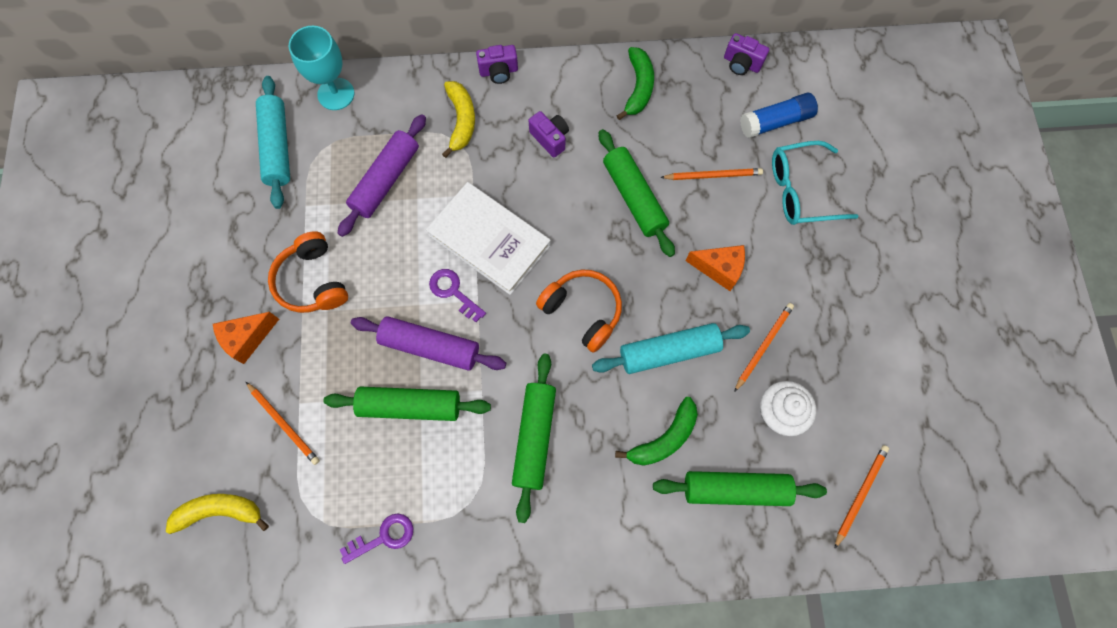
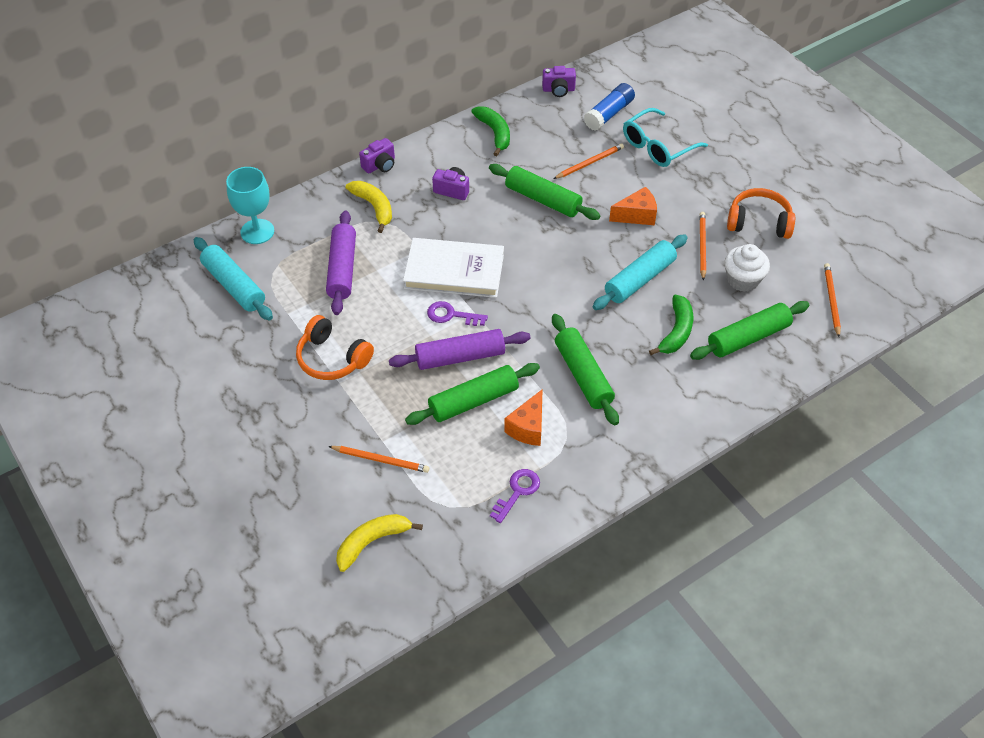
camera: 30 degrees left, 20 degrees down
(247, 338) = (306, 420): orange cheese -> orange cheese (528, 427)
(582, 311) = (558, 283): orange headphones -> orange headphones (759, 222)

